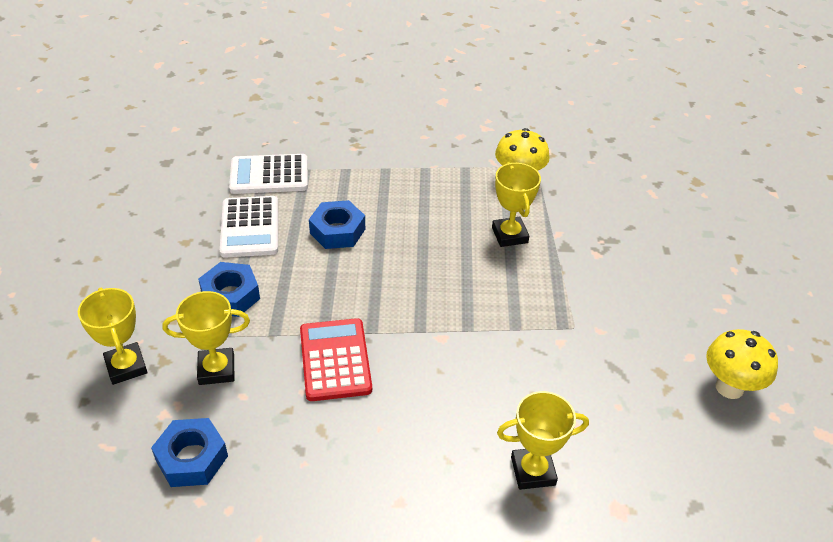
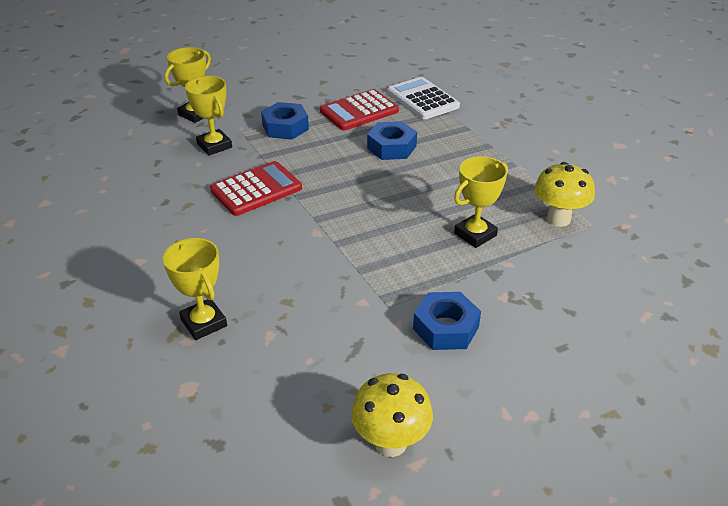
camera: 65 degrees right, 5 degrees down
(192, 458) = (136, 163): blue nut -> blue nut (446, 328)
(250, 227) = (359, 111): white calculator -> red calculator

